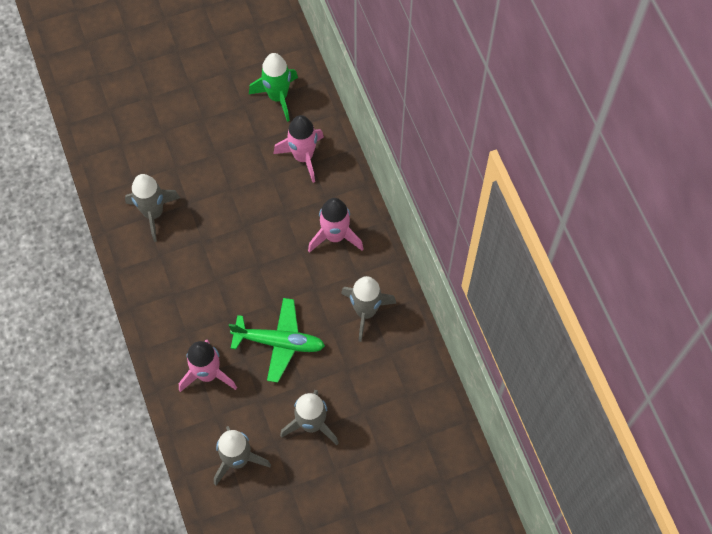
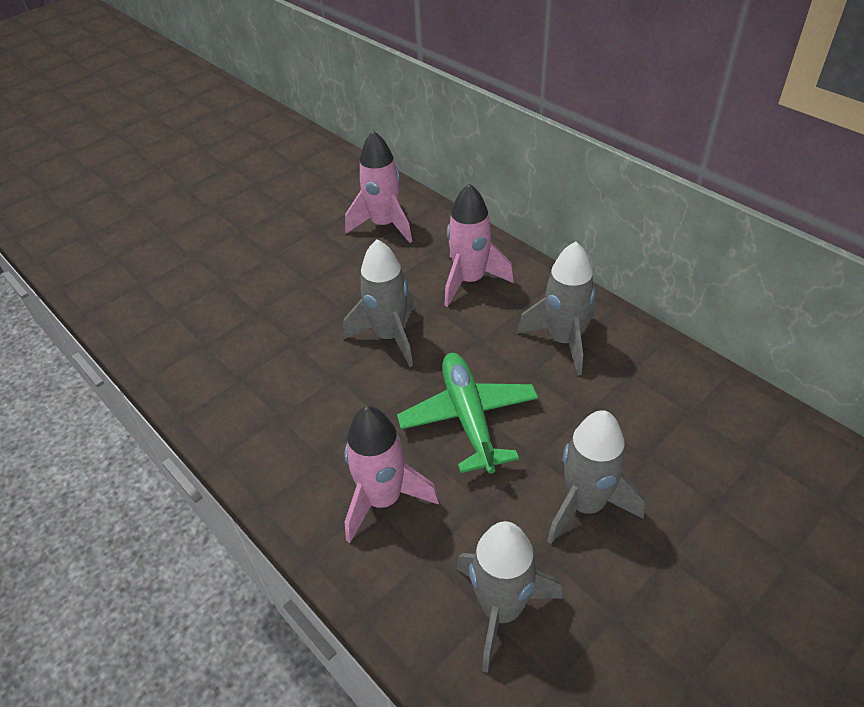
camera: 20 degrees left, 20 degrees down
(153, 213) = (212, 336): grey rocket -> grey rocket (389, 336)
(278, 97) = (324, 188): green rocket -> none
(279, 342) = (469, 417): green plane -> green plane turned 90 degrees counterclockwise

